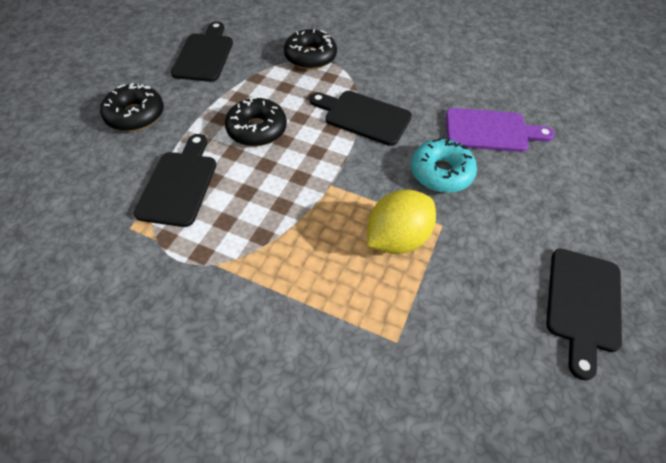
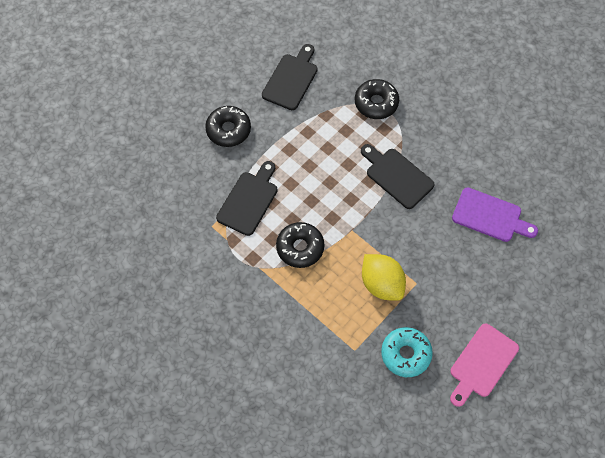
camera: 20 degrees right, 10 degrees up
(257, 129) = (313, 167): black donut -> black donut (300, 248)
(397, 238) = (381, 284): yellow lemon -> yellow lemon turned 75 degrees clockwise
(441, 173) = (434, 242): turquoise donut -> turquoise donut (405, 354)
(583, 304) = (482, 363): black cutting board -> pink cutting board

